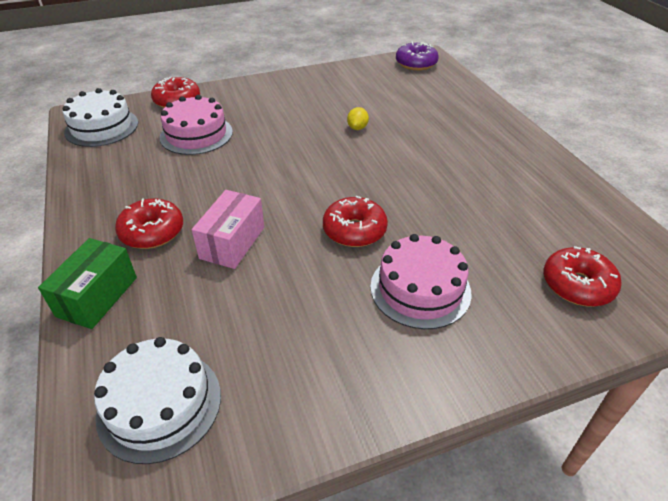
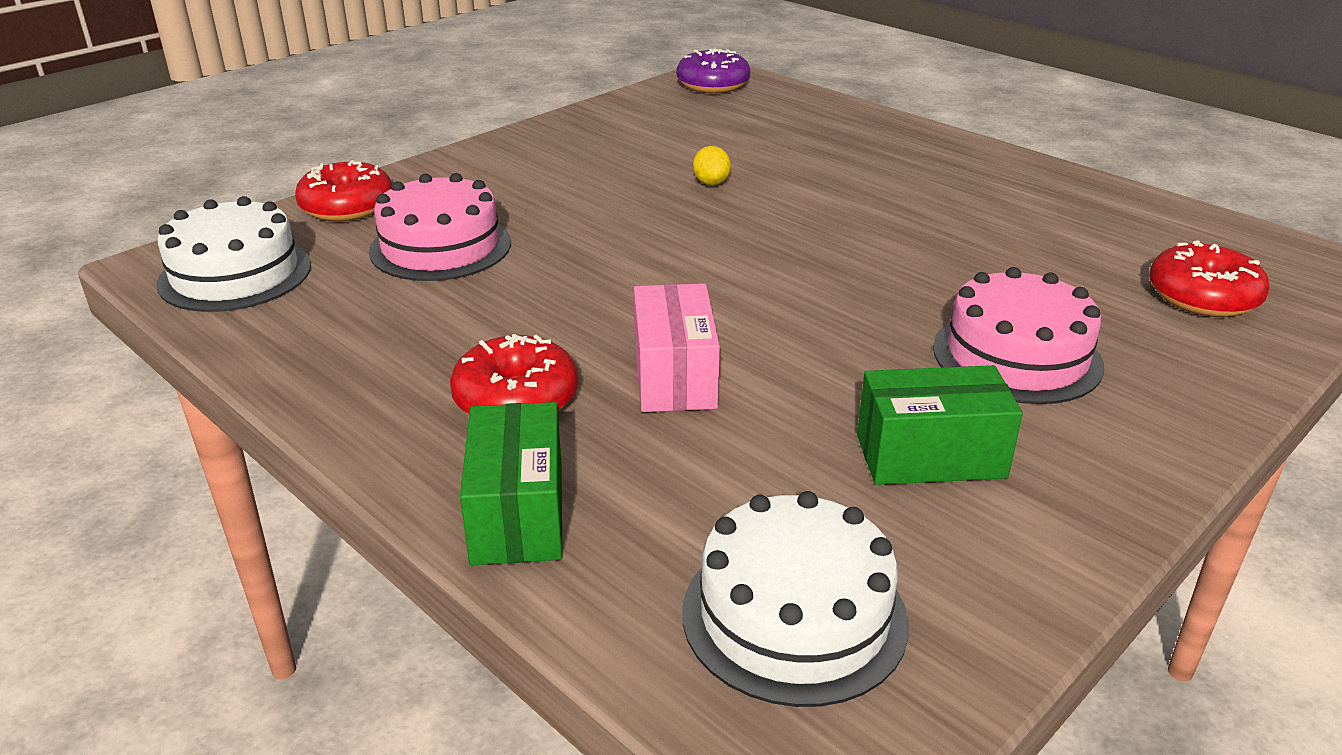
camera: 25 degrees left, 10 degrees down
(312, 336) = (930, 456): none -> green box
(354, 230) = (849, 312): red donut -> none

